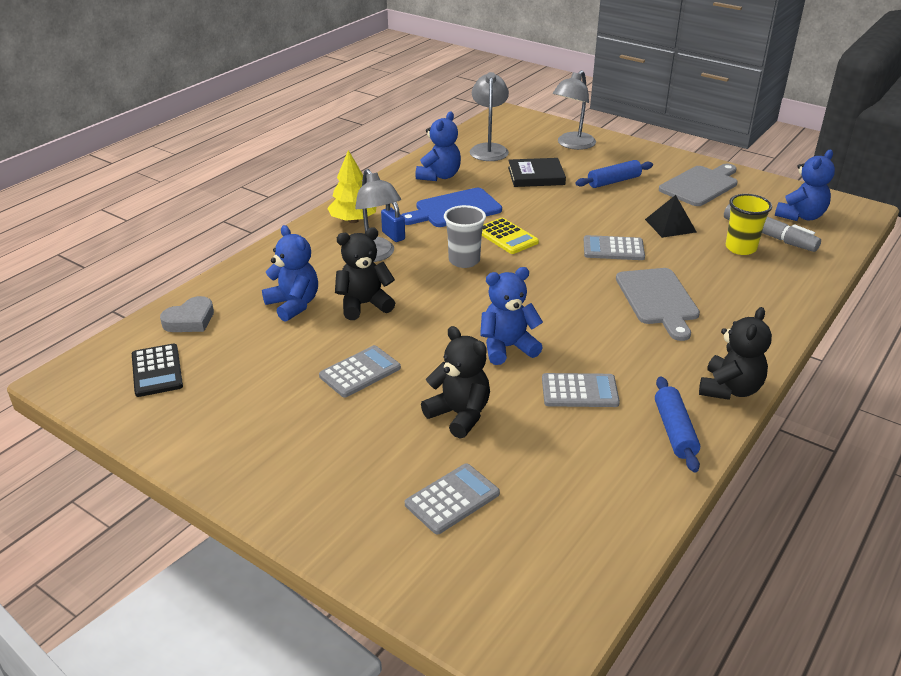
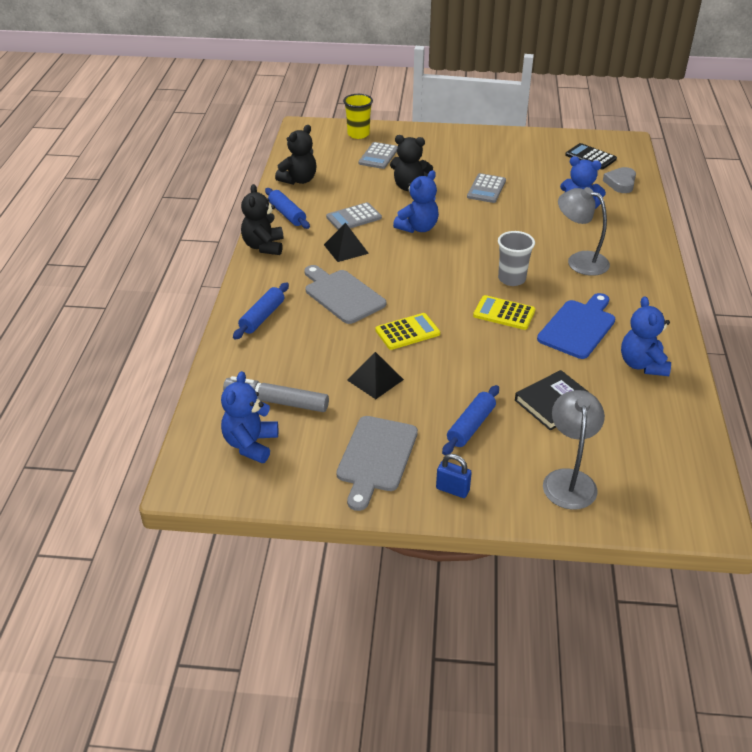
camera: 150 degrees right, 5 degrees up
(353, 220) = (640, 285): yellow tree -> none
(364, 305) = (536, 224): black teddy bear -> black teddy bear (299, 180)
(393, 236) = (590, 282): blue padlock -> blue padlock (452, 489)
(489, 149) = (647, 430): grey lamp -> none
(613, 249) = (407, 332): grey calculator -> yellow calculator
(620, 350) = (346, 249): none -> black pyramid
(740, 248) = (298, 374): yellow cup -> yellow cup (358, 134)
(760, 304) = (262, 317): none -> blue rolling pin

